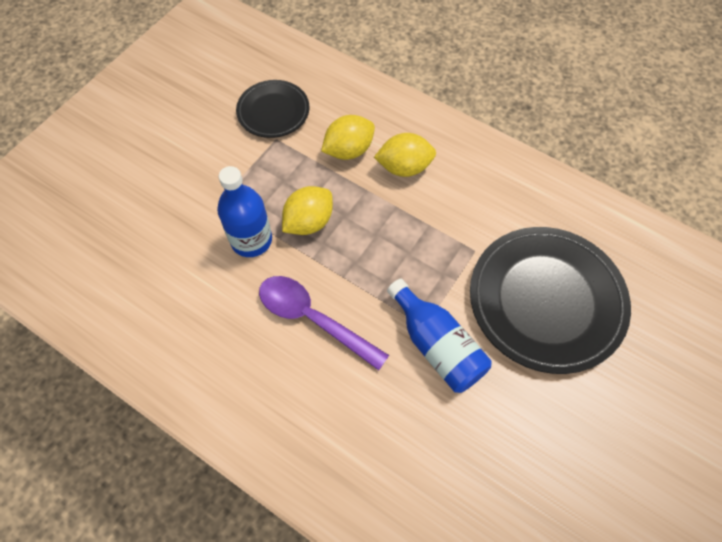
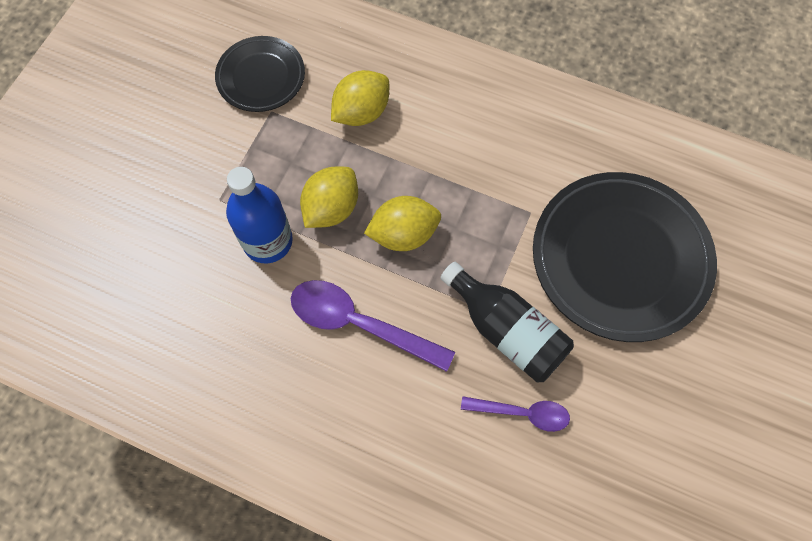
camera: 10 degrees left, 5 degrees up
(404, 167) = (431, 124): yellow lemon -> yellow lemon (403, 234)
(437, 345) = (507, 331): blue bottle -> black bottle
(438, 417) = (522, 413): none -> purple spoon

